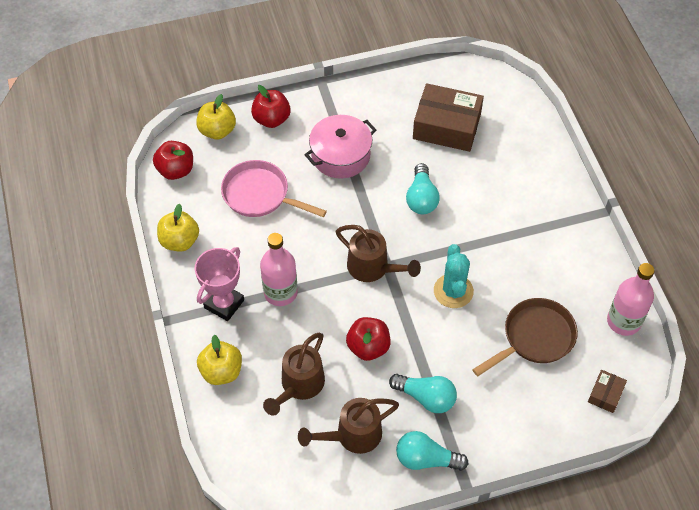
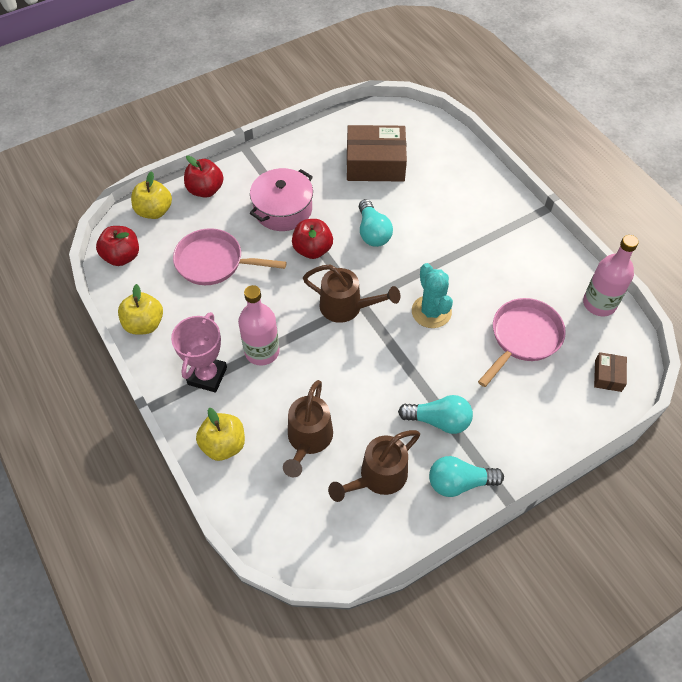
camera: 15 degrees left, 0 degrees up
(368, 347) = (366, 385): red apple -> red apple (312, 250)
(534, 338) = (523, 338): brown pan -> pink pan

